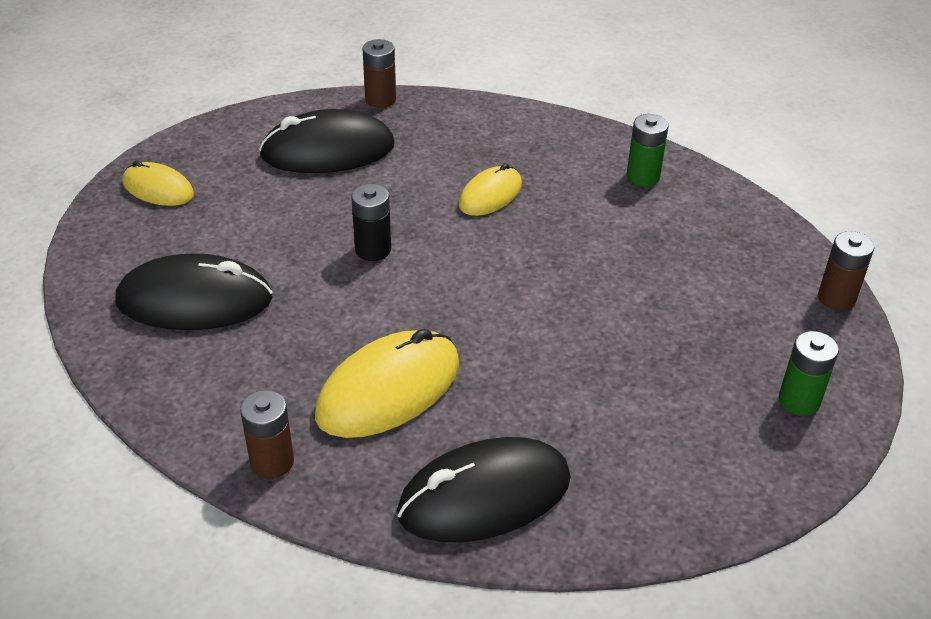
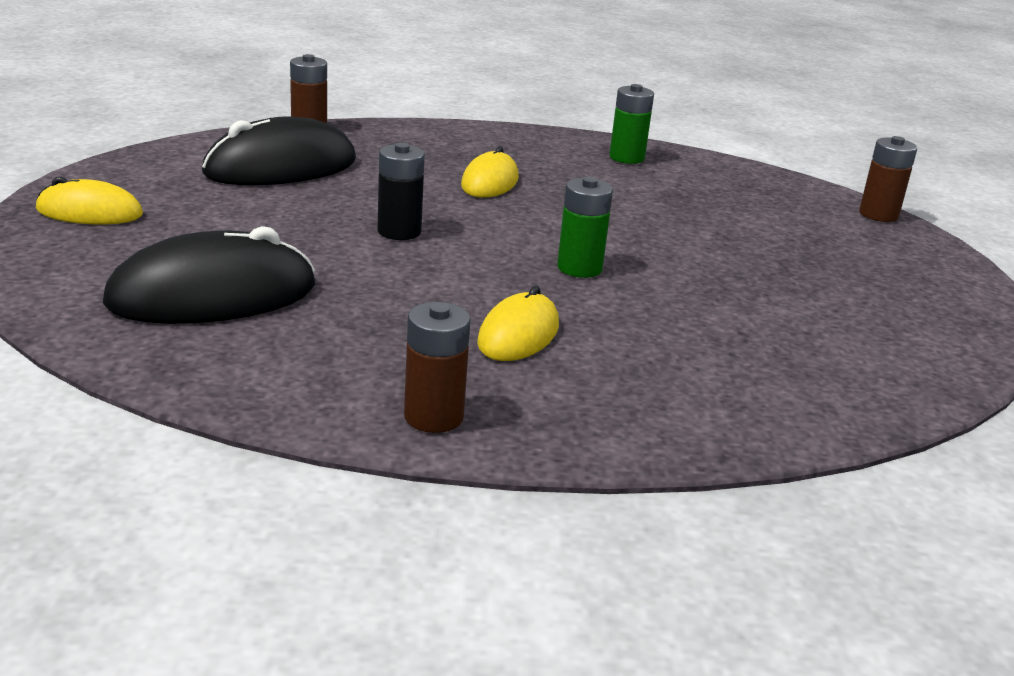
camera: 25 degrees left, 15 degrees down
(388, 389) = (518, 334): yellow mouse -> yellow mouse, size x0.58
(484, 496) = (708, 401): black mouse -> none
(799, 401) = (924, 283): green battery -> green battery (579, 268)

